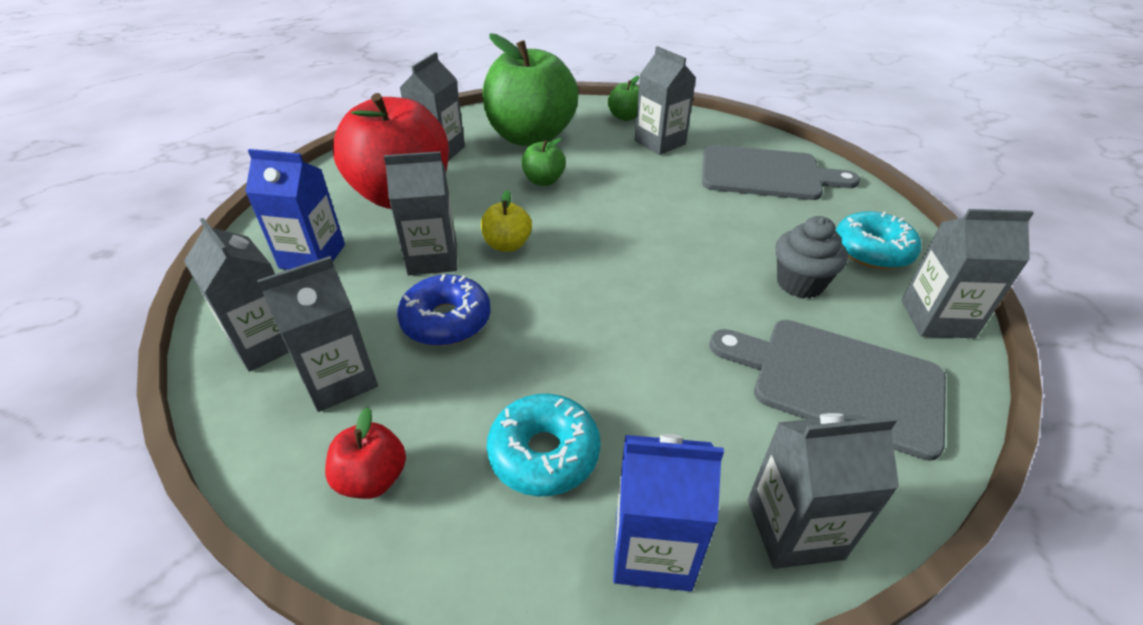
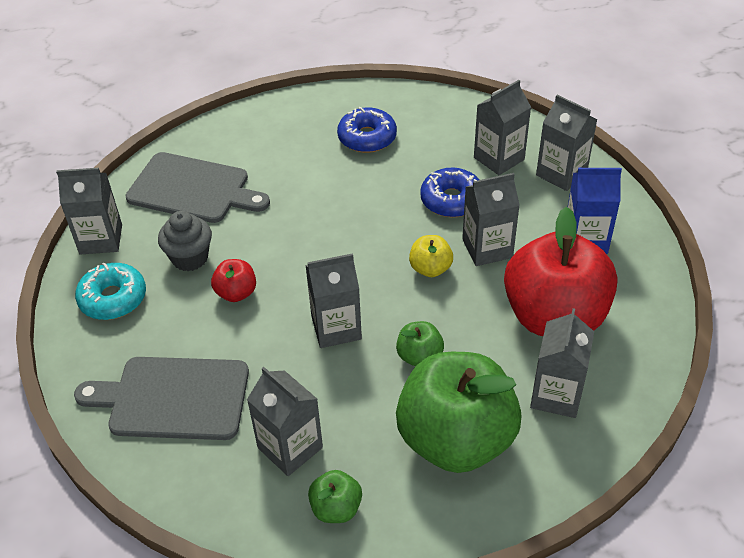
camera: 175 degrees right, 5 degrees up
(372, 478) = (450, 119): red apple -> red apple (236, 293)
(544, 453) = (367, 138): turquoise donut -> blue donut
(652, 549) = (310, 110): blue carton -> none
(794, 528) = (244, 123): grey carton -> grey carton (336, 328)

